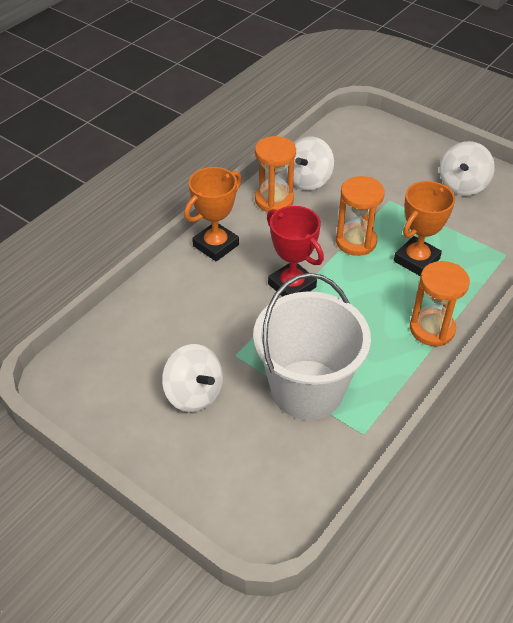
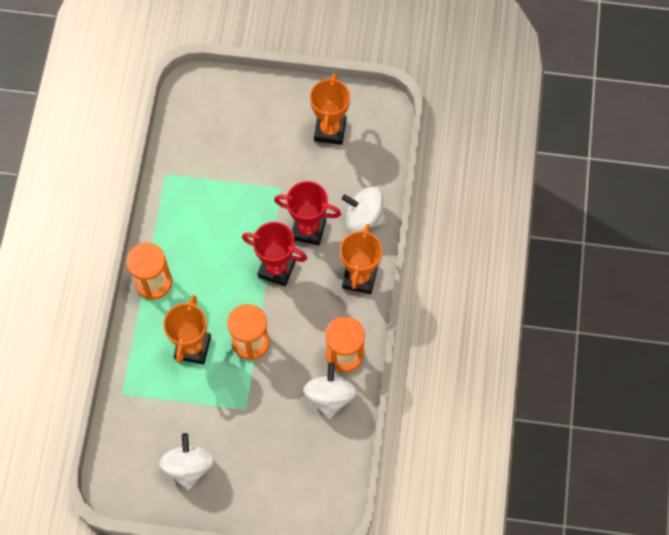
camera: 150 degrees right, 20 degrees up
(135, 388) = (330, 130): none -> orange trophy
(194, 393) = (289, 146): white spinning top -> white spinning top (364, 217)
(235, 304) = (308, 229): none -> red trophy
(307, 389) = (217, 187): white bucket -> none

